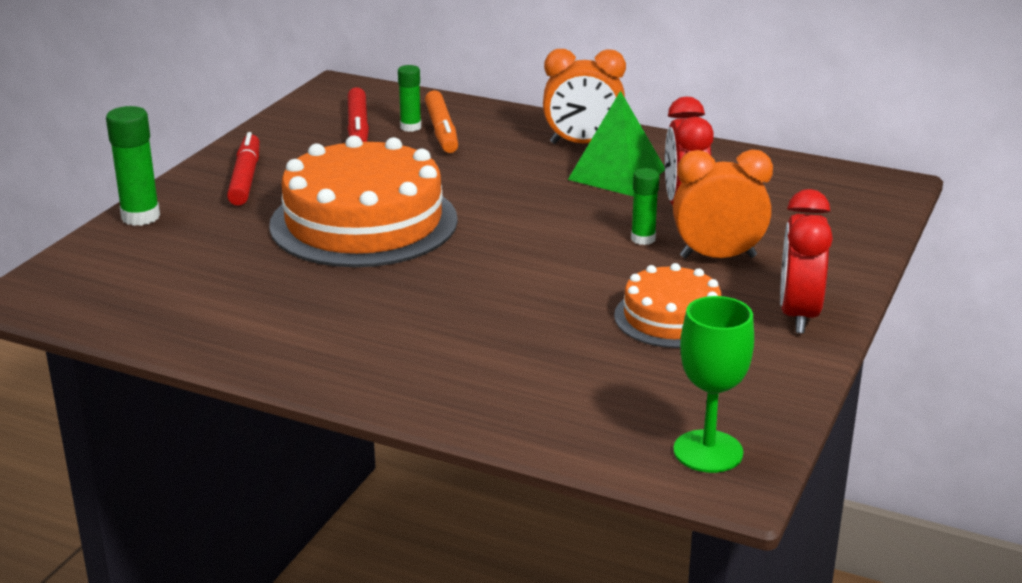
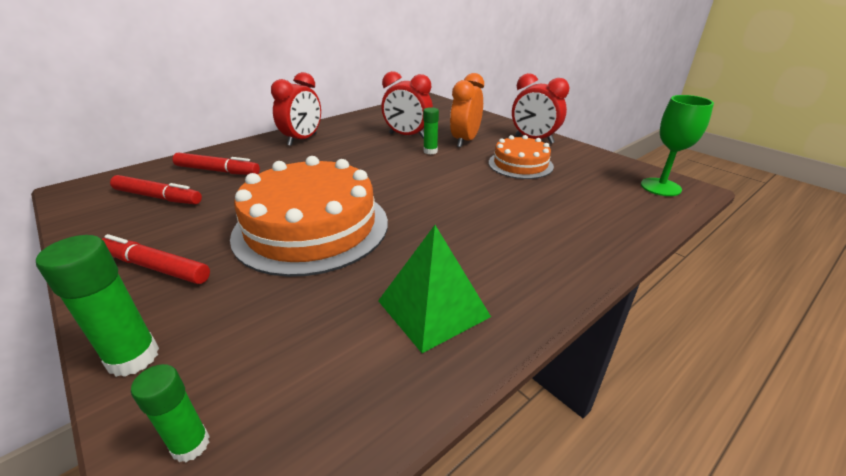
camera: 65 degrees left, 5 degrees up
(410, 127) = (194, 179): green glue stick -> green glue stick (191, 445)
(441, 131) = (217, 171): orange marker -> red marker
(582, 144) = (302, 140): orange clock -> red clock
(617, 174) = (350, 140): green pyramid -> green pyramid (433, 308)

